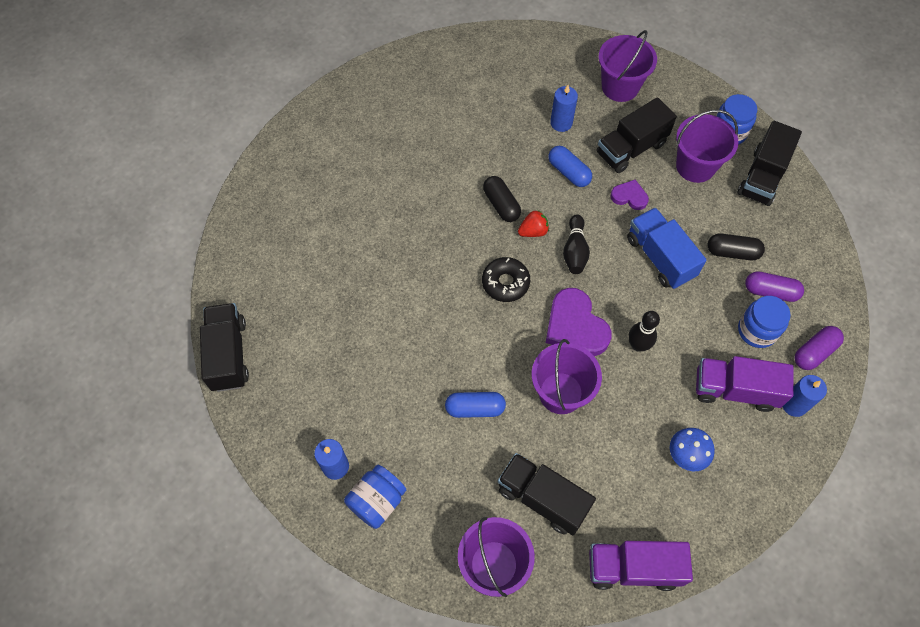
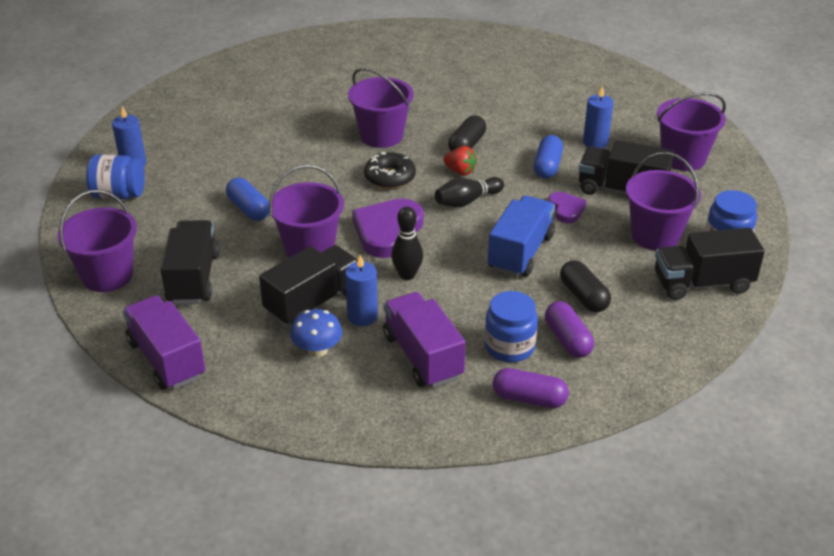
camera: 55 degrees right, 25 degrees down
(228, 354) = (187, 82): black truck -> black truck (313, 303)
(442, 254) = (381, 136): none -> purple bucket
(794, 404) = (448, 405): blue candle -> blue candle (362, 316)

